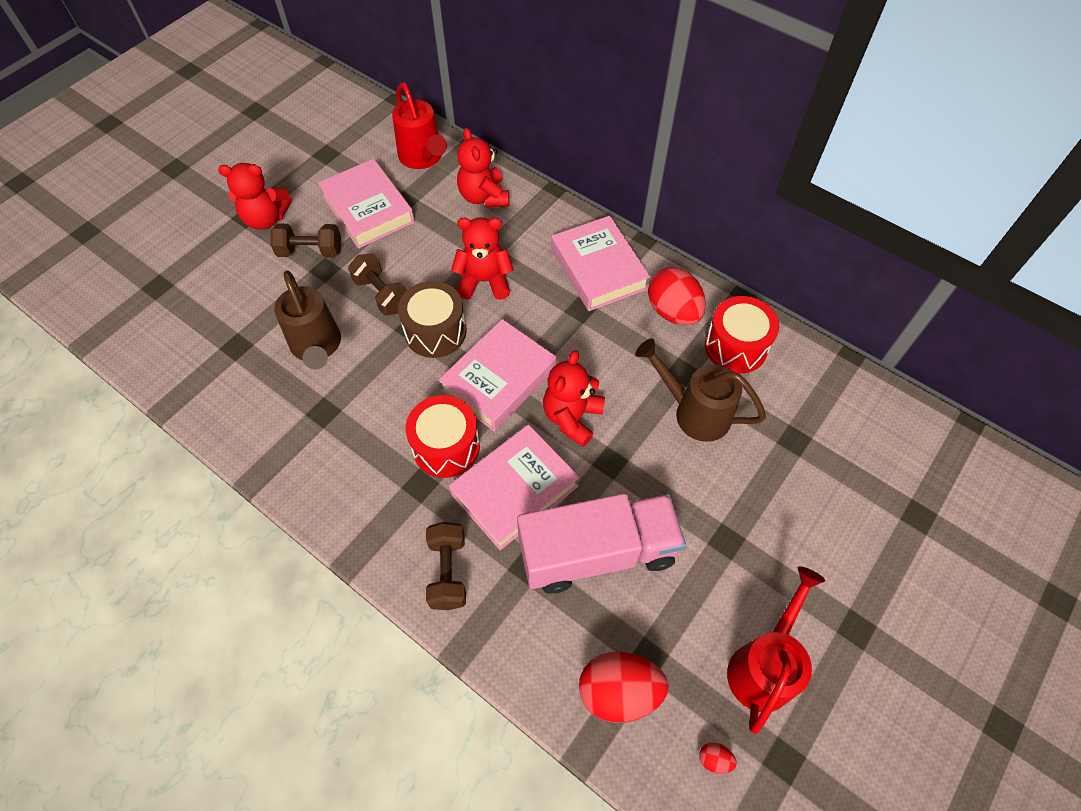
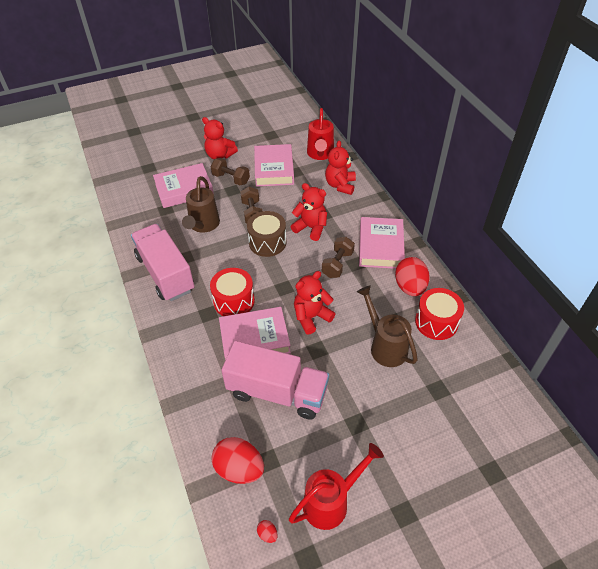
camera: 30 degrees right, 10 degrees down
(309, 452) = (165, 273): none -> pink truck
(448, 571) = (192, 362): brown dumbbell -> brown dumbbell (337, 264)
(499, 379) = (284, 280): pink book -> pink book (184, 189)

